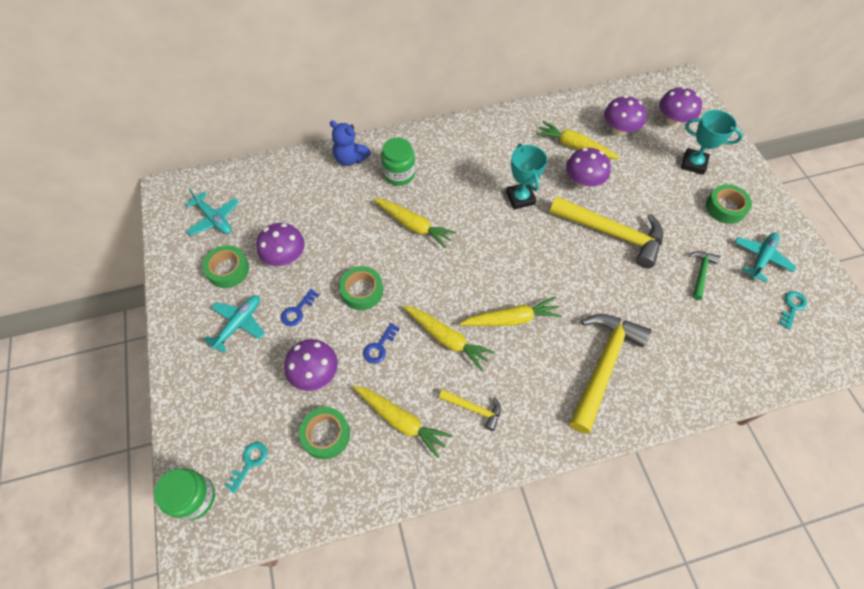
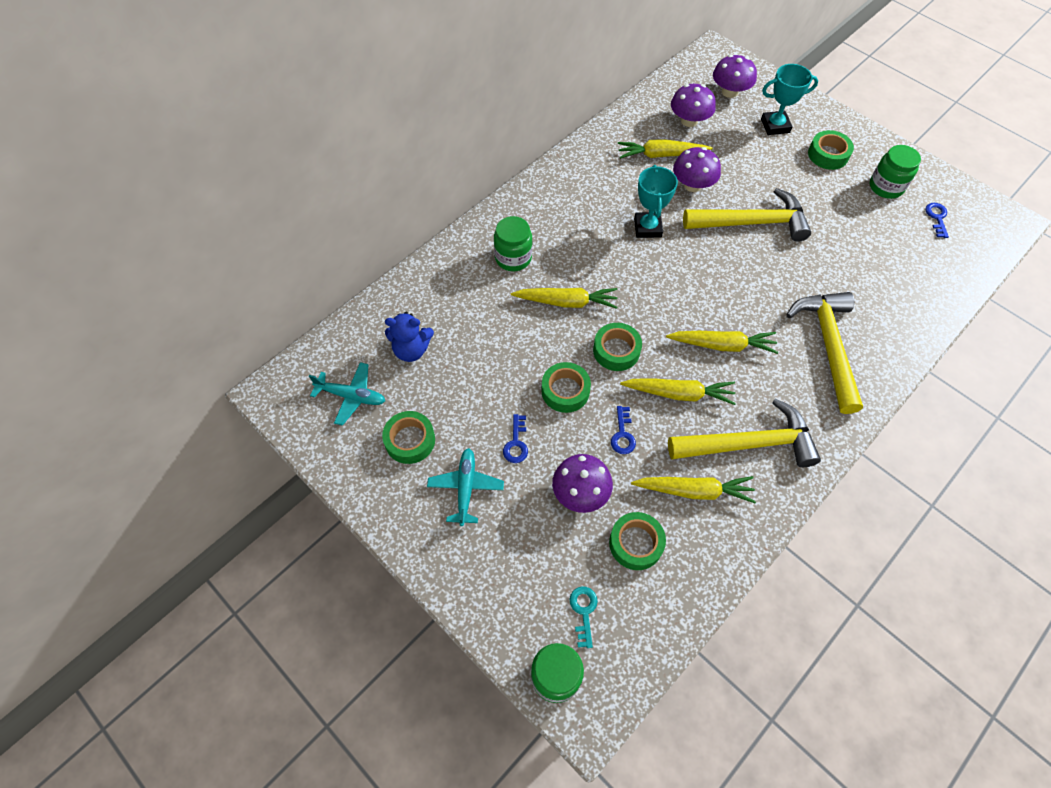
camera: 30 degrees left, 0 degrees up
(285, 256) = (460, 396): purple mushroom -> none
(350, 159) = (451, 265): blue teddy bear -> blue teddy bear (411, 350)
(423, 280) = (616, 350): none -> green tape
(474, 409) = (749, 443): yellow hammer -> yellow hammer, size x2.11
(511, 319) = (722, 345): yellow carrot -> yellow carrot turned 45 degrees clockwise
(520, 198) = (647, 228): turquoise trophy -> turquoise trophy turned 45 degrees clockwise
(700, 273) = (848, 223): green hammer -> none
(761, 258) = (886, 187): turquoise plane -> green jar
(792, 307) = (937, 218): turquoise key -> blue key

